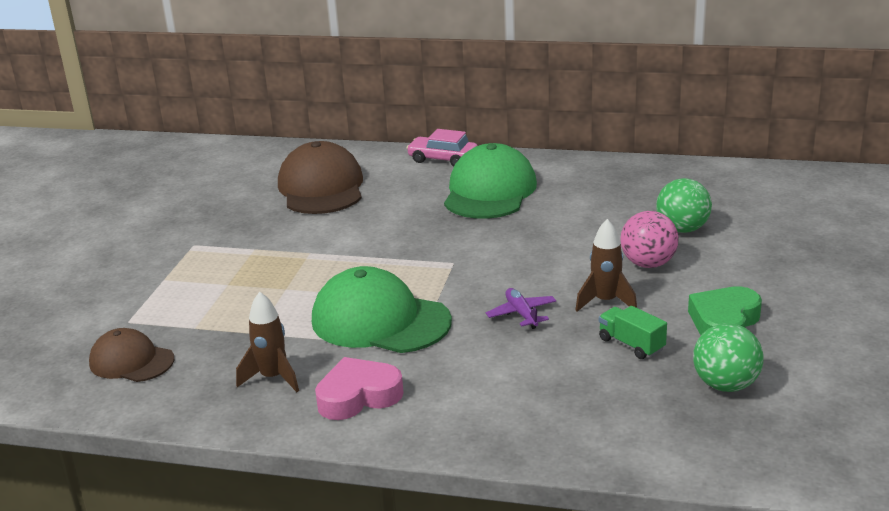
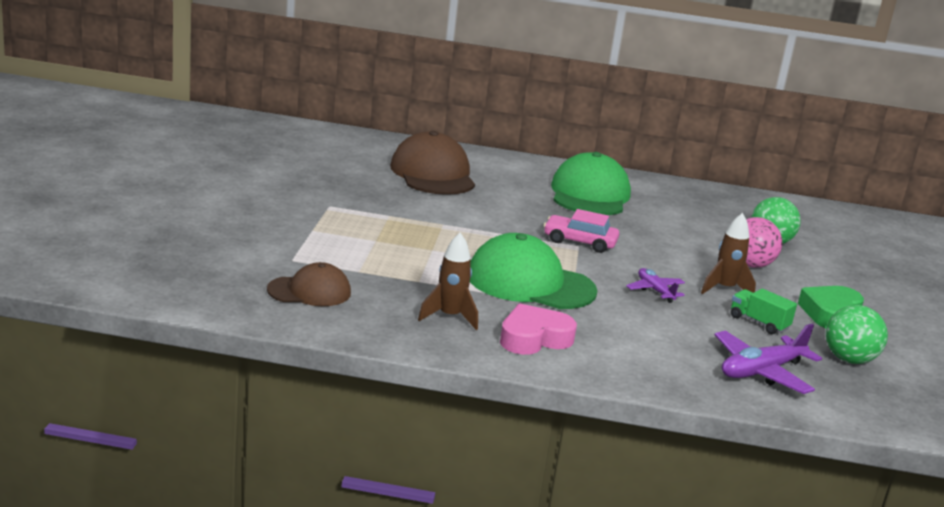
camera: 10 degrees left, 5 degrees down
(131, 361) = (309, 291): brown cap -> brown cap turned 150 degrees clockwise
(443, 159) = (537, 165): pink car -> pink car (579, 242)
(611, 414) = (761, 372): none -> purple plane

